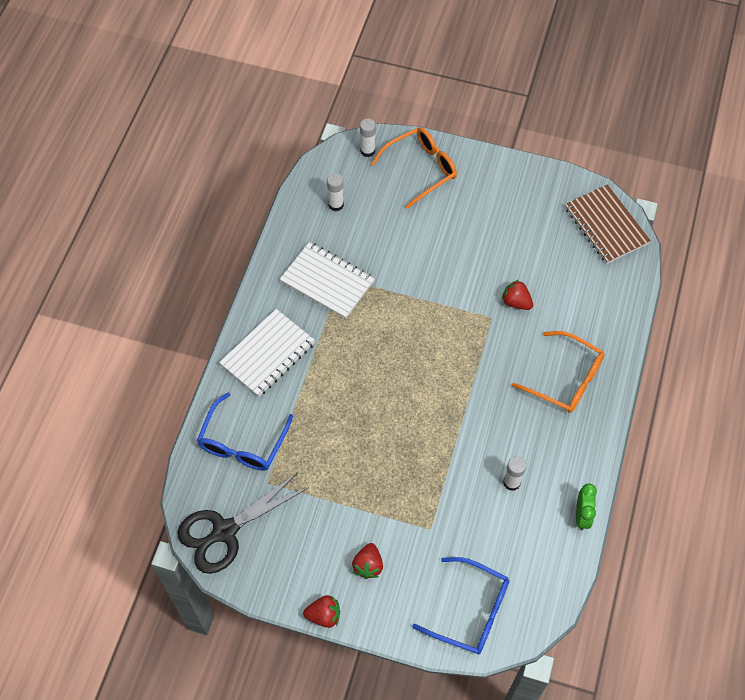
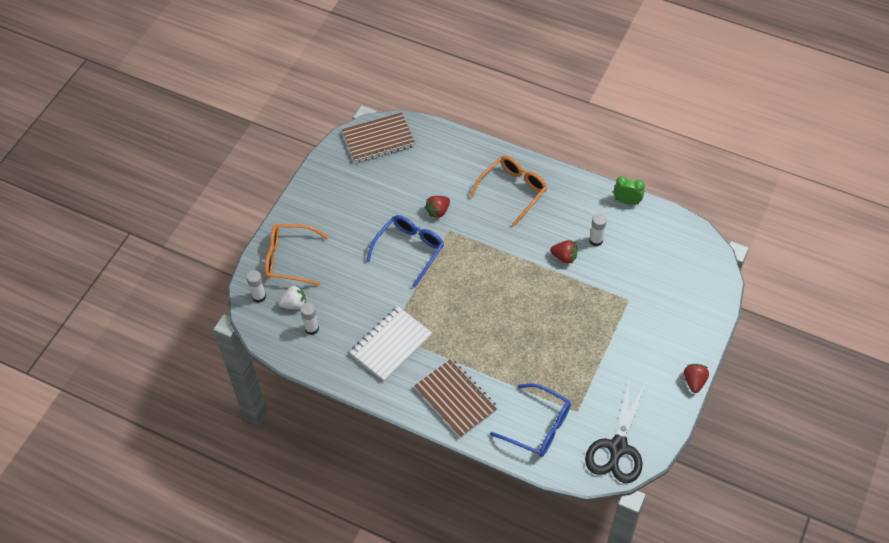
camera: 80 degrees left, 5 degrees down
(225, 531) = (617, 447): black scissors -> black scissors turned 45 degrees clockwise
(268, 354) = (455, 399): white notebook -> brown notebook
(363, 183) = (294, 304): none -> white strawberry
(368, 565) = (655, 346): red strawberry -> red strawberry (564, 257)
(420, 169) = (290, 259): orange glasses -> orange glasses turned 60 degrees counterclockwise
(470, 611) = (696, 284): blue glasses -> blue glasses (409, 250)

